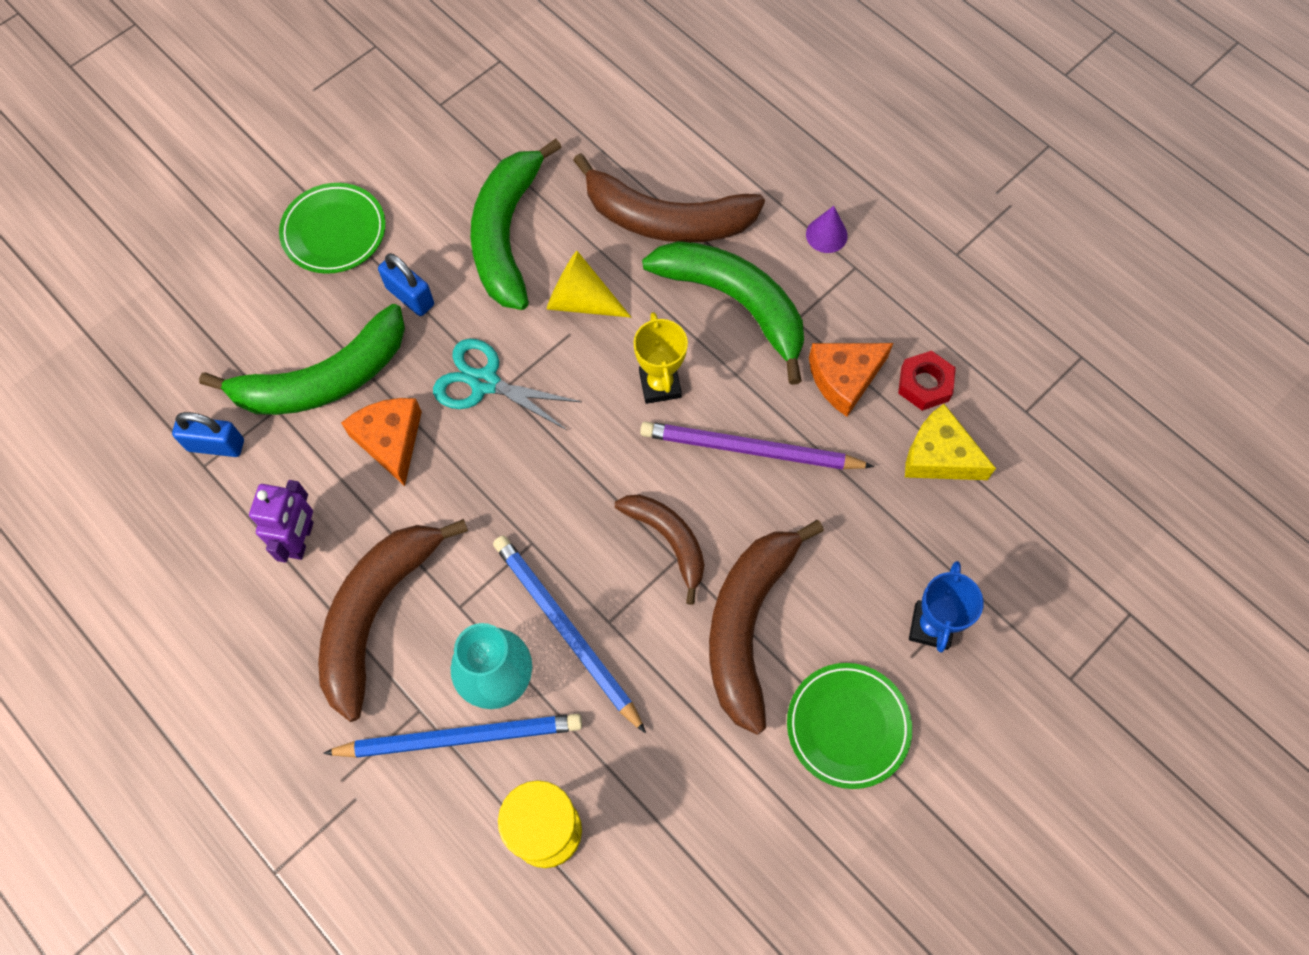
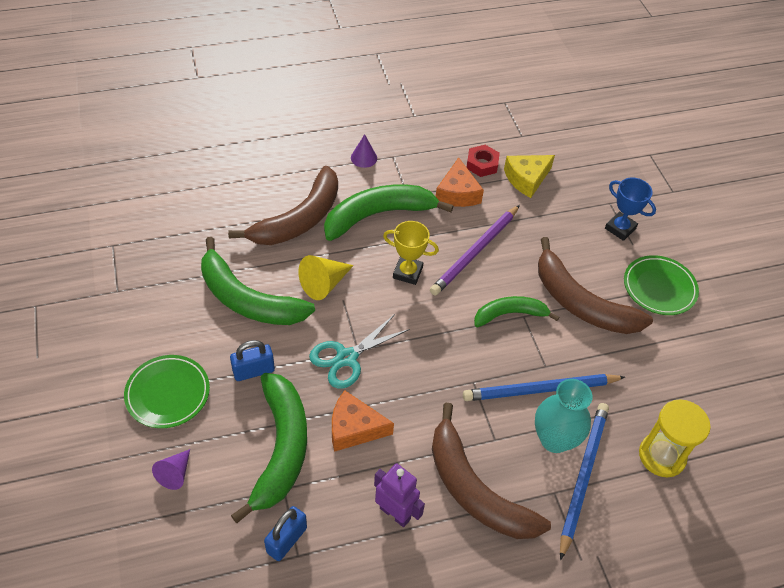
camera: 65 degrees left, 15 degrees down
(242, 296) = (175, 473): none -> purple cone
(668, 540) = (510, 314): brown banana -> green banana

